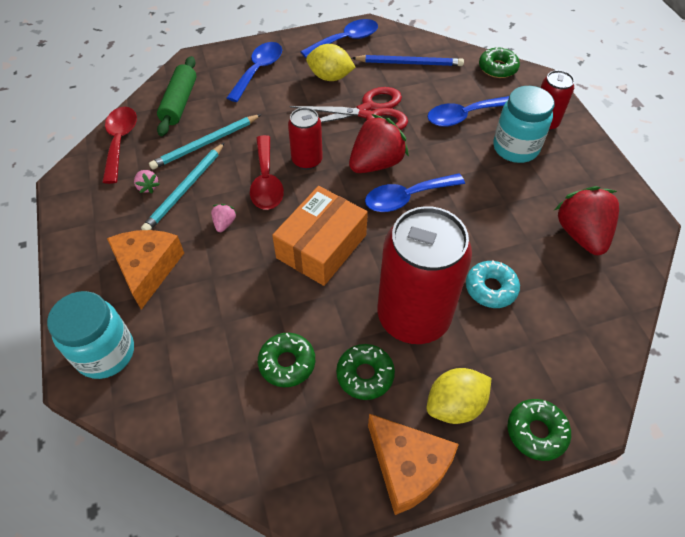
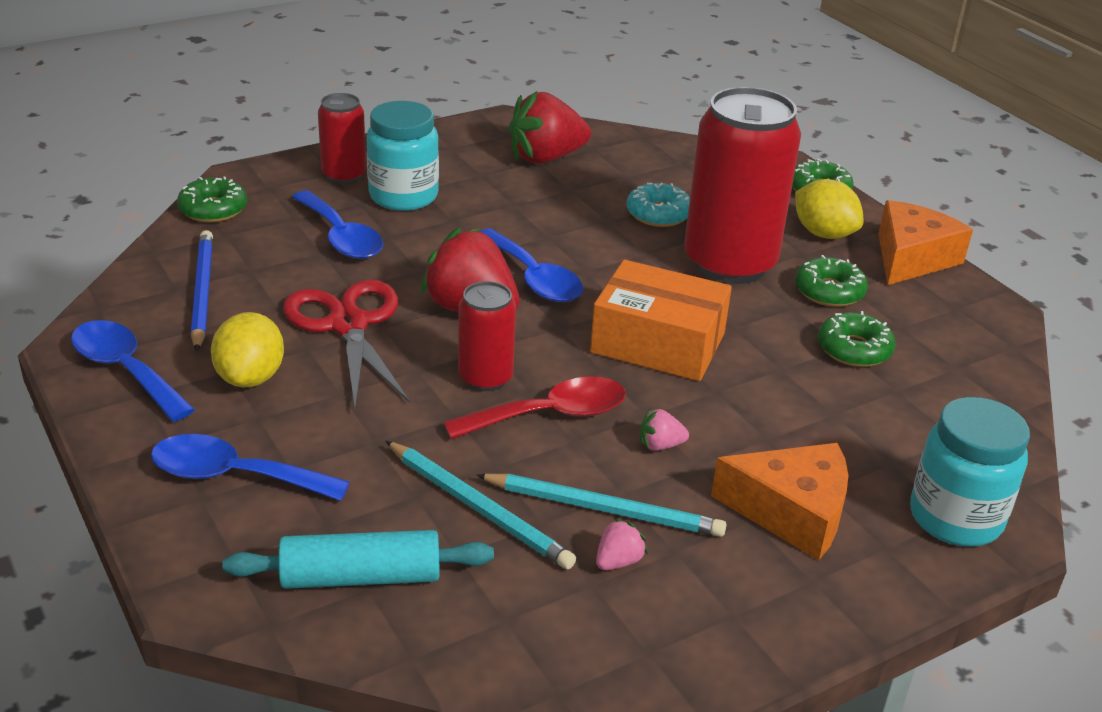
camera: 105 degrees left, 20 degrees down
(120, 141) = (508, 643): red spoon -> none
(148, 269) = (791, 512): orange cheese -> orange cheese turned 150 degrees counterclockwise
(179, 103) = (360, 577): green rolling pin -> turquoise rolling pin

